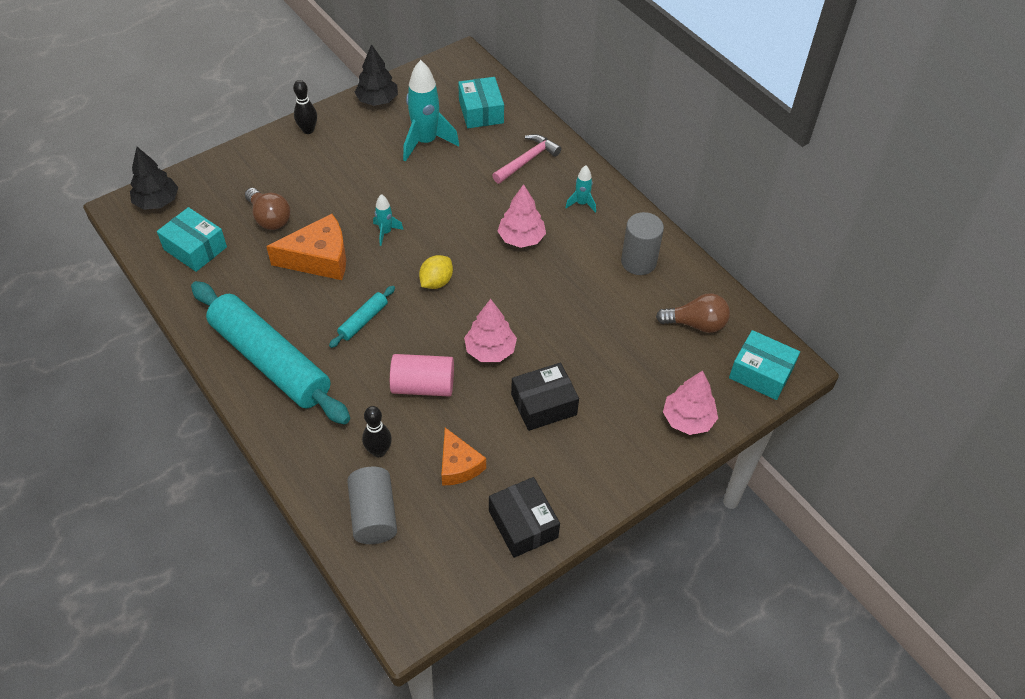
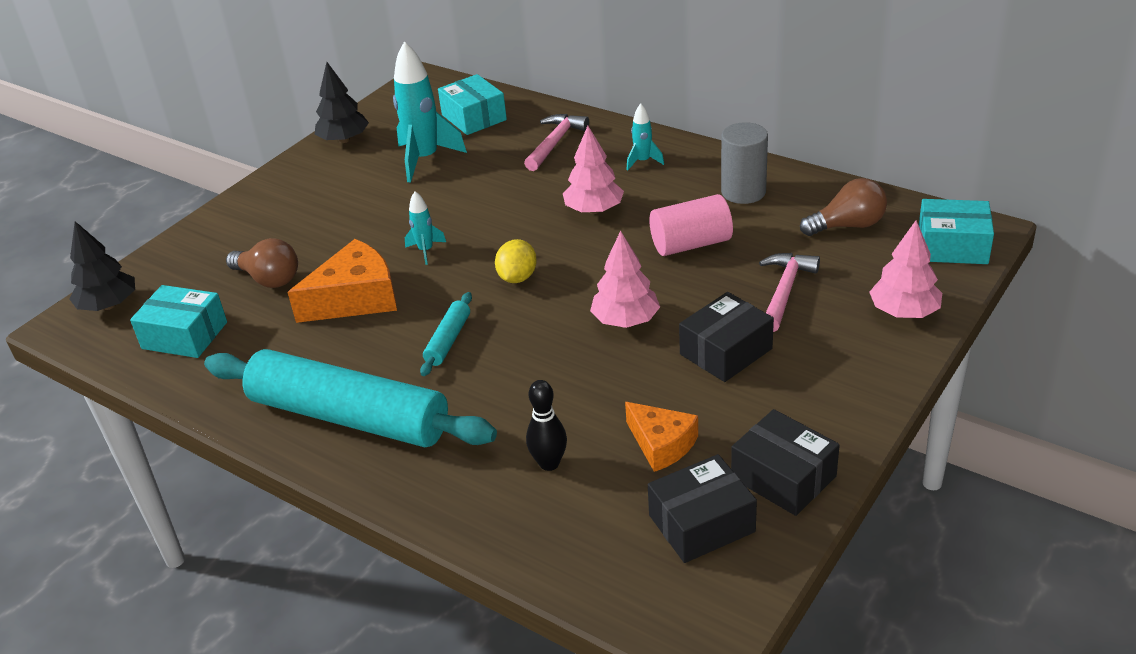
camera: 15 degrees left, 15 degrees down
(308, 130) = (273, 187): black bowling pin -> none
(373, 515) = (584, 533): grey cylinder -> none
(423, 386) = (564, 380): pink cylinder -> pink cylinder (691, 244)
(450, 538) = (701, 523): none -> black box
(615, 367) = (784, 291): none -> pink hammer

